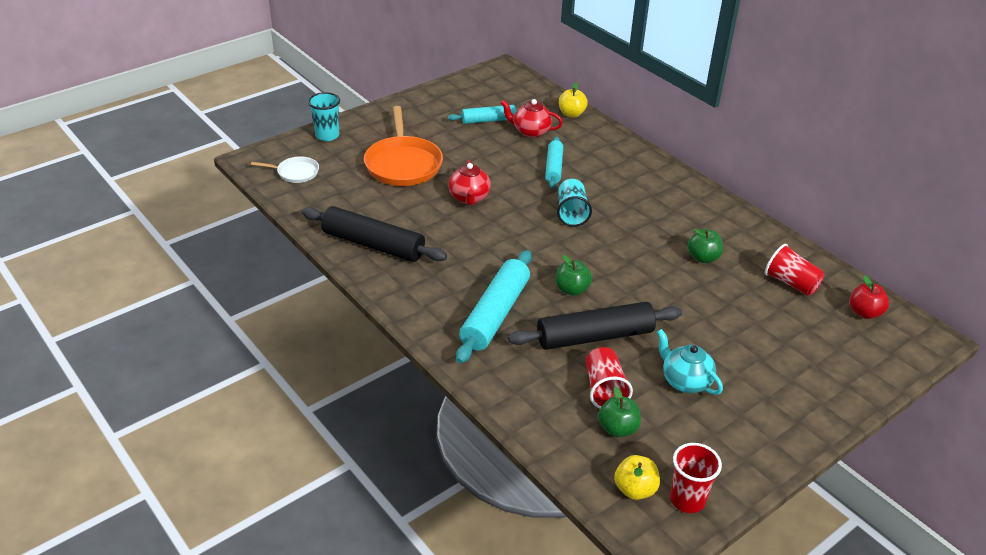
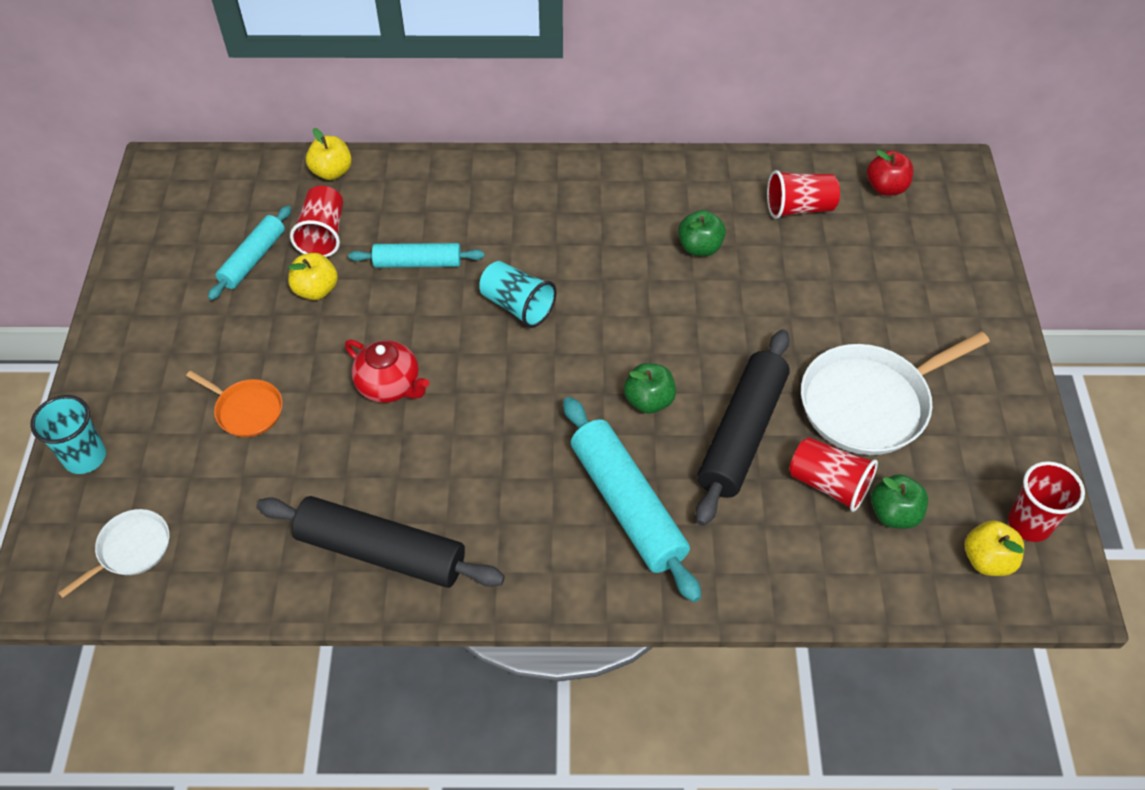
camera: 50 degrees left, 15 degrees up
(373, 244) = (381, 551): black rolling pin -> black rolling pin turned 45 degrees clockwise
(403, 164) = (247, 410): orange pan -> orange pan, size x0.52
(495, 147) = (316, 290): none -> yellow apple
(530, 131) = (323, 234): red teapot -> red cup
(554, 168) = (417, 263): turquoise rolling pin -> turquoise rolling pin turned 45 degrees counterclockwise
(685, 381) = (869, 403): turquoise teapot -> white pan

